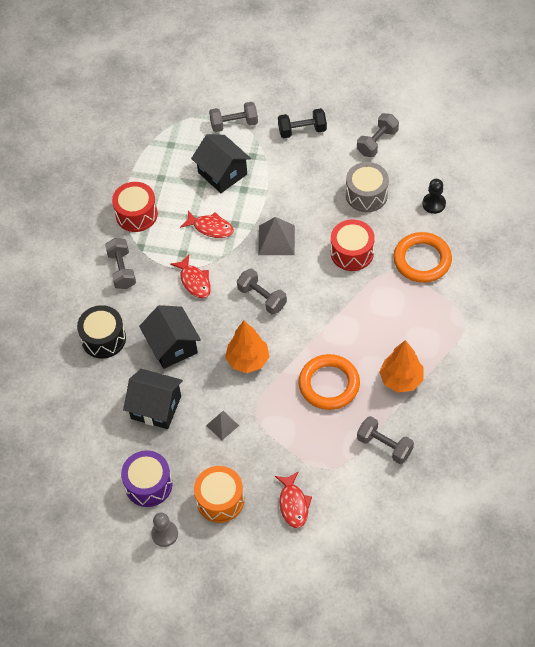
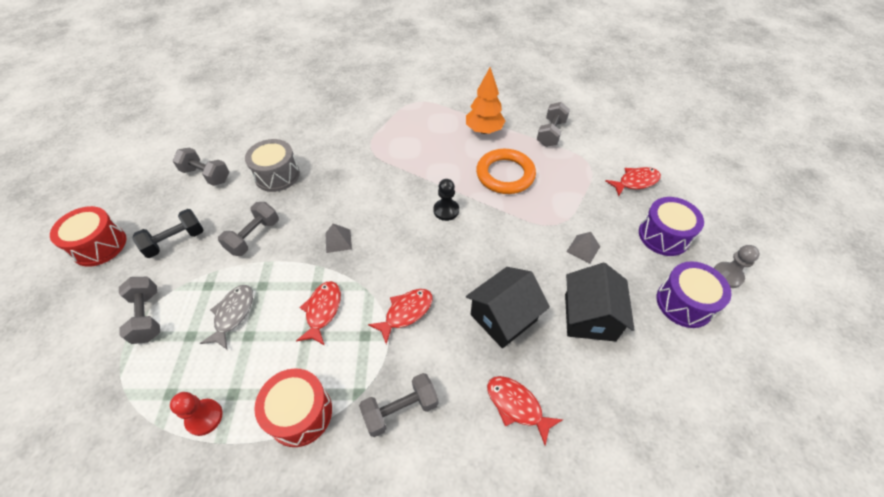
camera: 105 degrees left, 5 degrees down
(103, 339) = (517, 406): black drum -> red fish
(149, 164) = (204, 417): none -> red pawn
(220, 500) = (663, 236): orange drum -> purple drum
(222, 173) = (233, 314): black house -> grey fish
(248, 360) = (499, 240): orange tree -> none
(262, 298) = (418, 241): grey dumbbell -> grey dumbbell (254, 237)
(276, 240) = (338, 241): grey pyramid -> grey pyramid, size x0.61
(302, 130) = (175, 241): black dumbbell -> black dumbbell turned 75 degrees clockwise
(352, 253) = (351, 177): red drum -> red drum (99, 245)
(422, 260) = (355, 130): orange ring -> none
(434, 204) = (290, 129): black pawn -> black pawn (446, 210)

